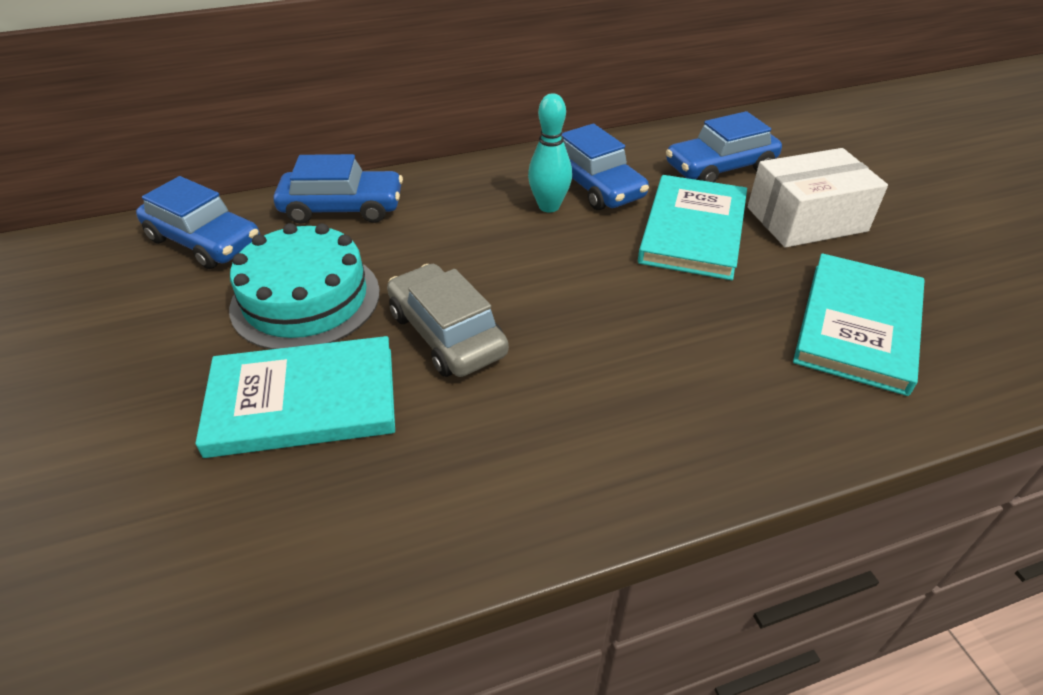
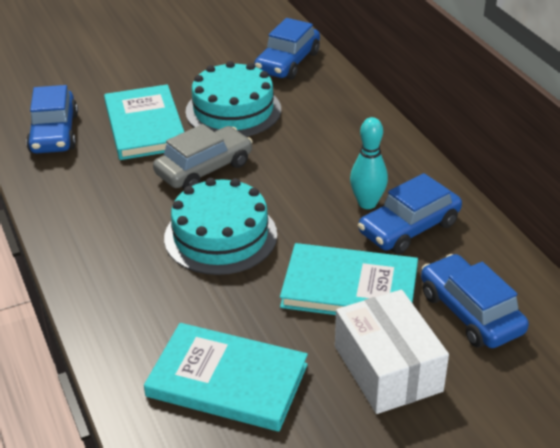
camera: 85 degrees right, 5 degrees down
(342, 208) = (339, 106): blue car -> blue car (54, 133)
(602, 322) = (220, 236): none -> turquoise cake

